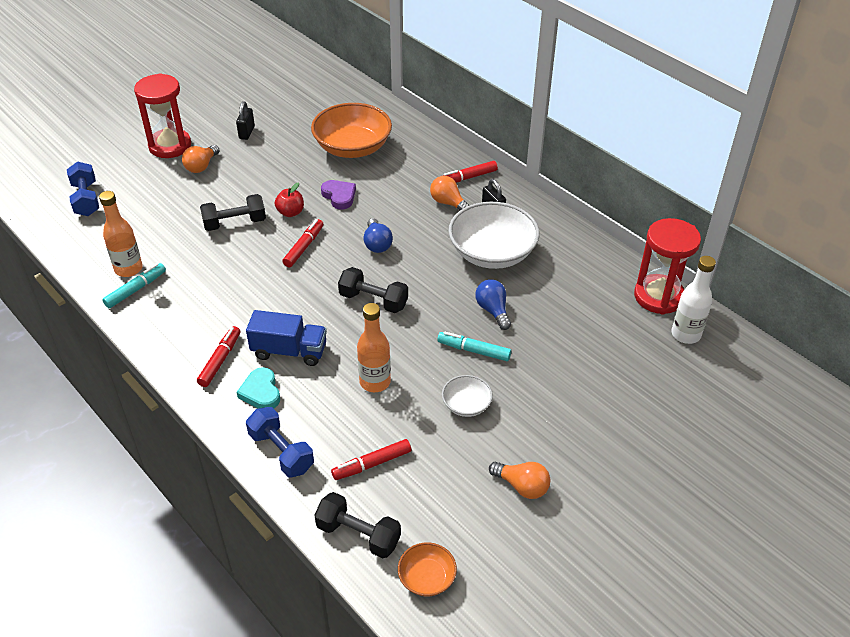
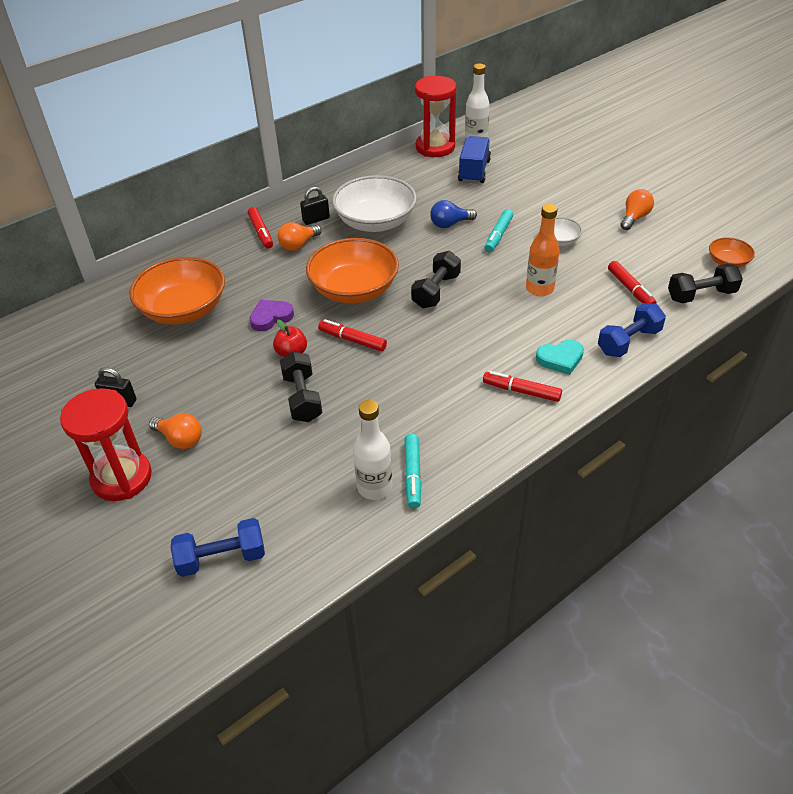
camera: 85 degrees left, 0 degrees up
(128, 269) = (374, 487): orange bottle -> white bottle
(136, 290) = (412, 475): turquoise marker -> turquoise marker turned 135 degrees counterclockwise
(289, 351) = (505, 343): blue truck -> blue truck (474, 171)
(358, 535) = (701, 295): black dumbbell -> black dumbbell turned 45 degrees clockwise
(377, 244) = (354, 290): blue light bulb -> orange bowl

